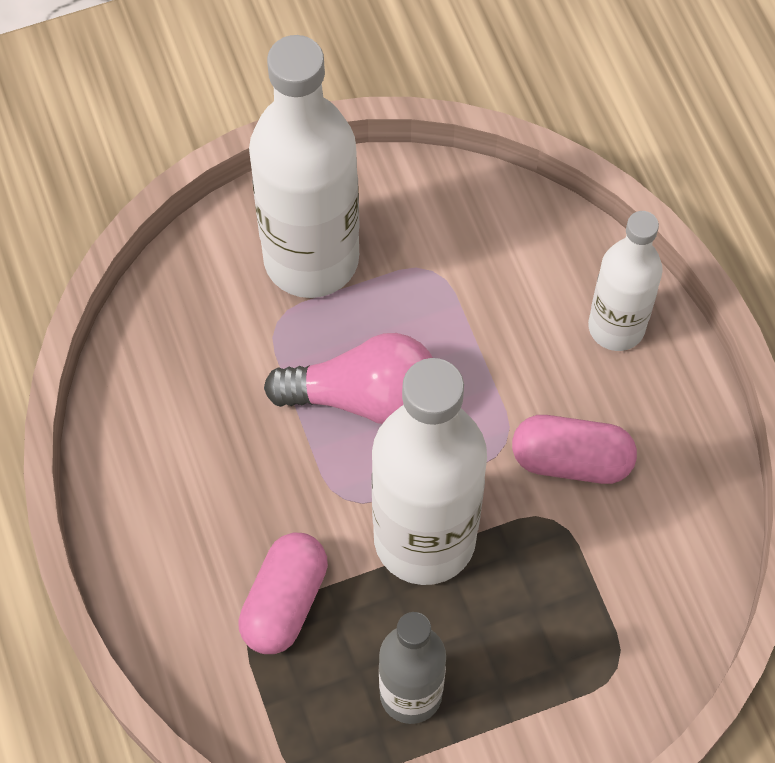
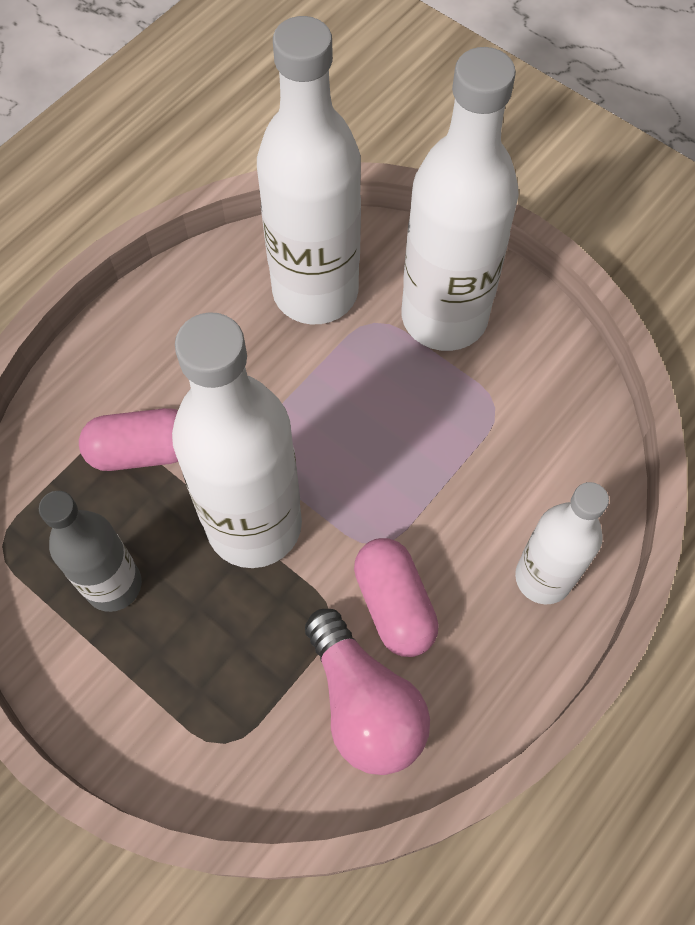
camera: 60 degrees right, 0 degrees up
(207, 356) = (315, 292): none -> white bottle
(363, 396) = (350, 415): pink light bulb -> pink light bulb (364, 704)

